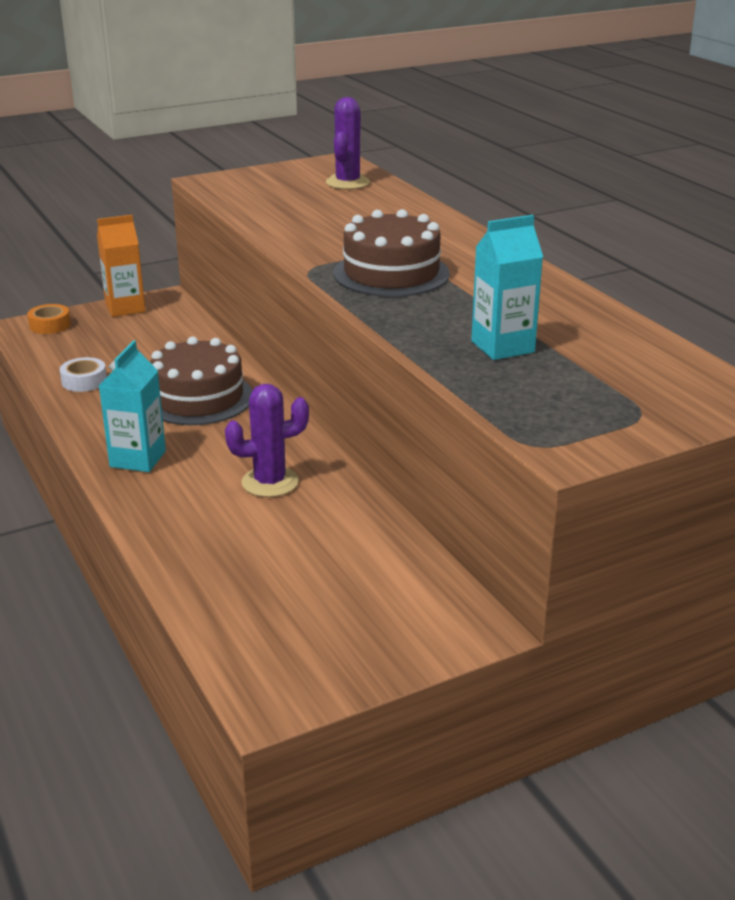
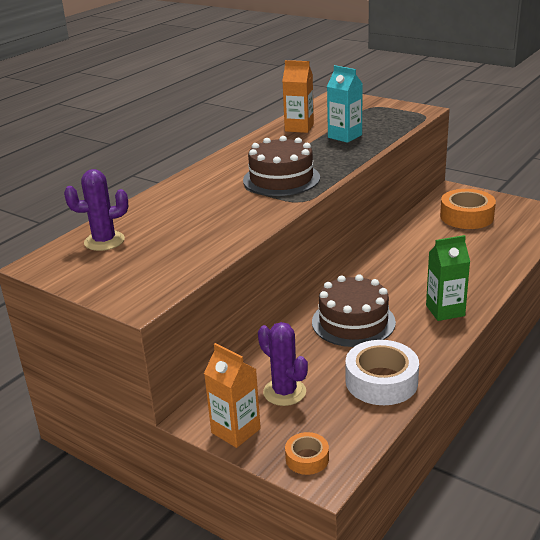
camera: 115 degrees left, 0 degrees up
(84, 381) = (381, 381): white tape -> white tape, size x1.86
(138, 459) = (445, 311): turquoise carton -> green carton
(270, 482) = (415, 263): purple cactus -> purple cactus (284, 392)
(355, 591) = (466, 216): none -> orange tape
(584, 326) = (299, 128): none -> orange carton

